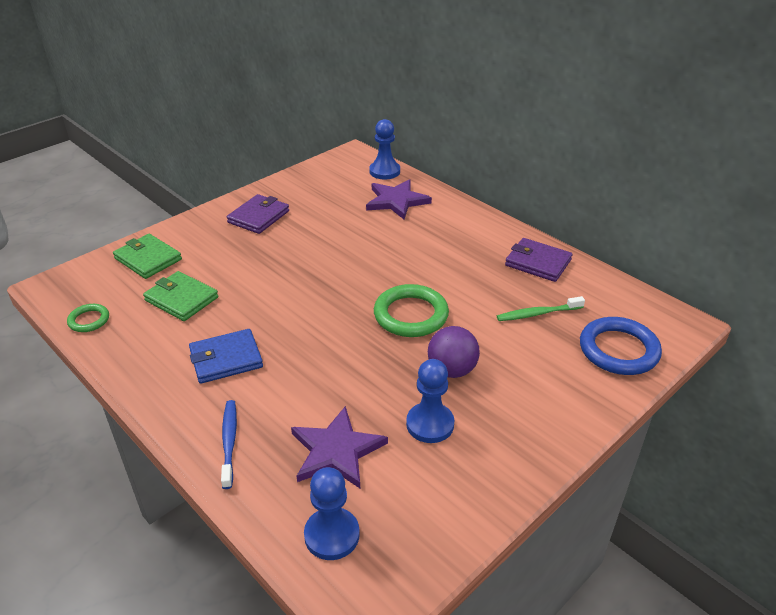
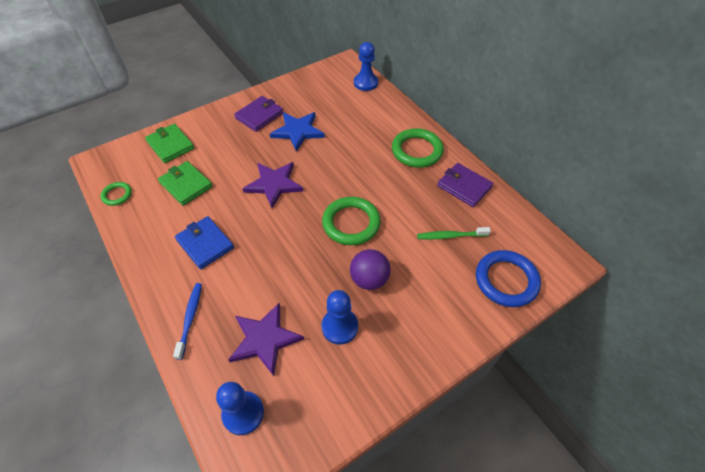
camera: 10 degrees right, 15 degrees up
(226, 359) = (205, 244): blue wallet -> blue wallet turned 60 degrees clockwise
(313, 228) = (298, 131): none -> blue star
(396, 201) = (368, 113): purple star -> purple star (274, 184)
(469, 233) = (417, 151): none -> green ring

